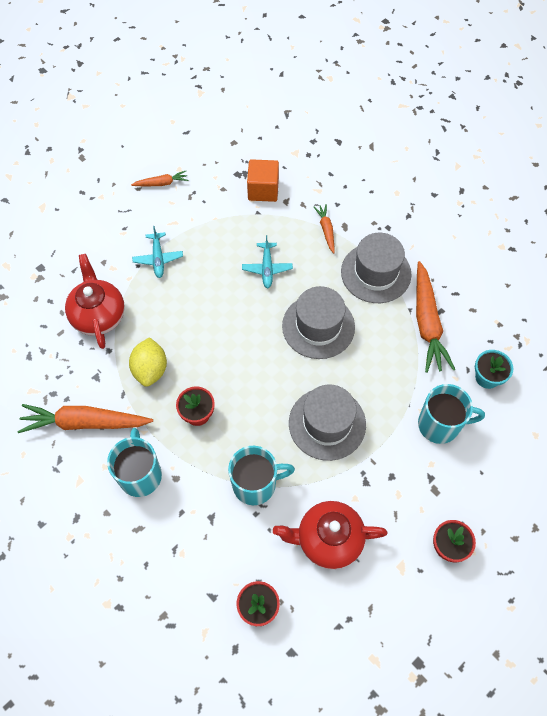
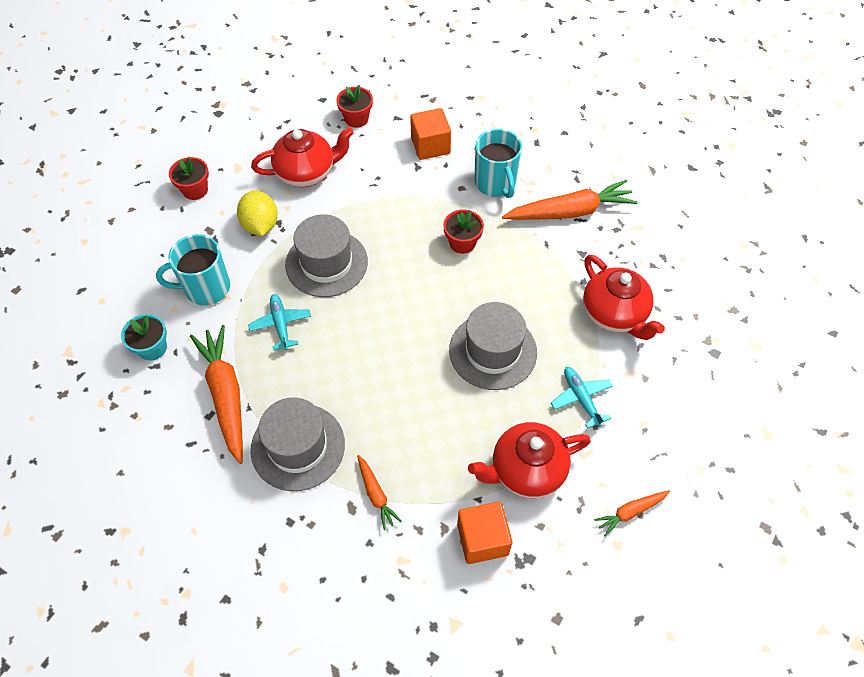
camera: 165 degrees right, 5 degrees down
(150, 369) = (529, 272): yellow lemon -> yellow lemon (260, 225)
(188, 543) = (430, 146): none -> orange cube
(218, 222) = (526, 470): none -> red teapot
(256, 484) = (384, 198): turquoise mug -> none
(267, 268) = (440, 419): turquoise plane -> turquoise plane (281, 324)
(318, 326) = (357, 360): grey hat -> grey hat (493, 351)

